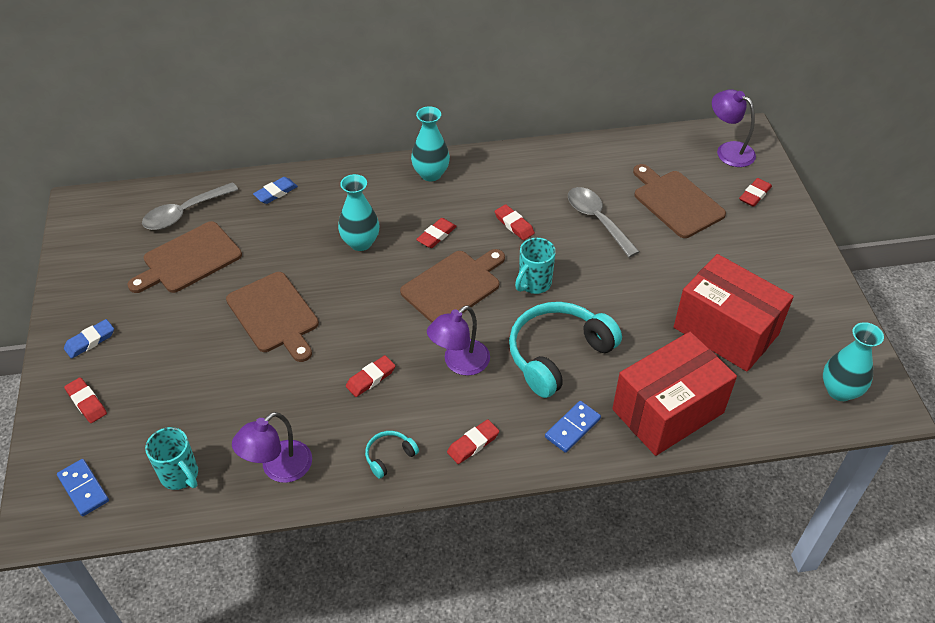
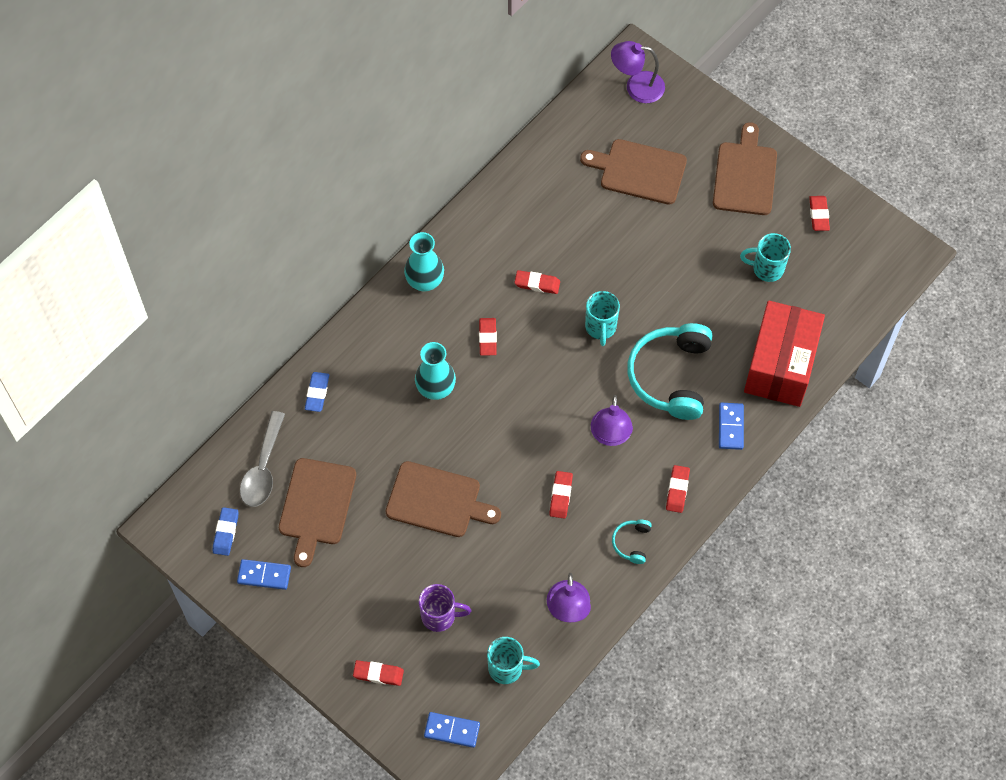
camera: 40 degrees left, 15 degrees up
(90, 341) = (322, 629): blue eraser -> blue eraser (226, 532)
(100, 277) = (264, 575): none -> blue domino
(179, 396) = (440, 616): none -> purple mug
(453, 286) = (545, 374): brown cutting board -> brown cutting board (745, 175)
(597, 220) = (595, 232): grey spoon -> none
(725, 331) = (766, 268): red box -> turquoise mug
(754, 195) = (690, 121): red eraser -> red eraser (818, 215)
(839, 390) = (875, 264): turquoise vase -> none

